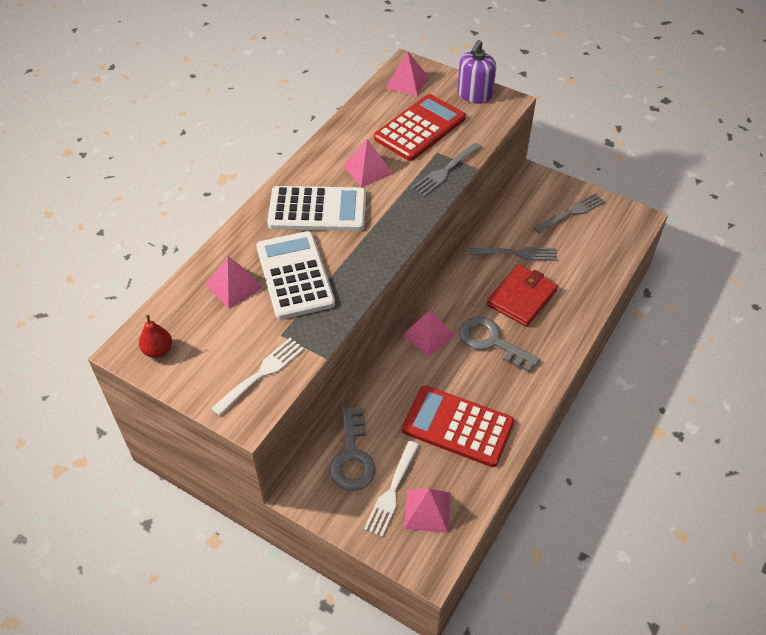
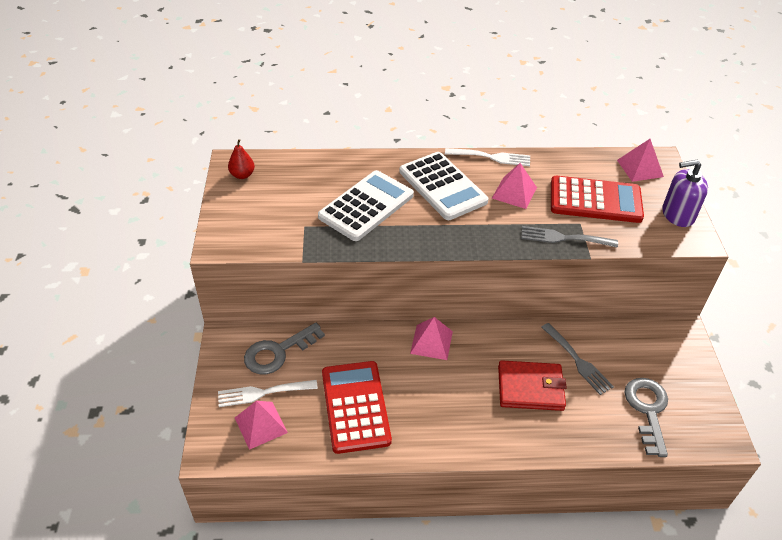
camera: 55 degrees right, 5 degrees down
(233, 286) = (328, 181): pink pyramid -> none
(261, 373) = (261, 233): white fork -> white fork (491, 157)
(491, 342) = (462, 388): grey key -> grey key (647, 410)
(571, 212) = (671, 379): grey fork -> none

